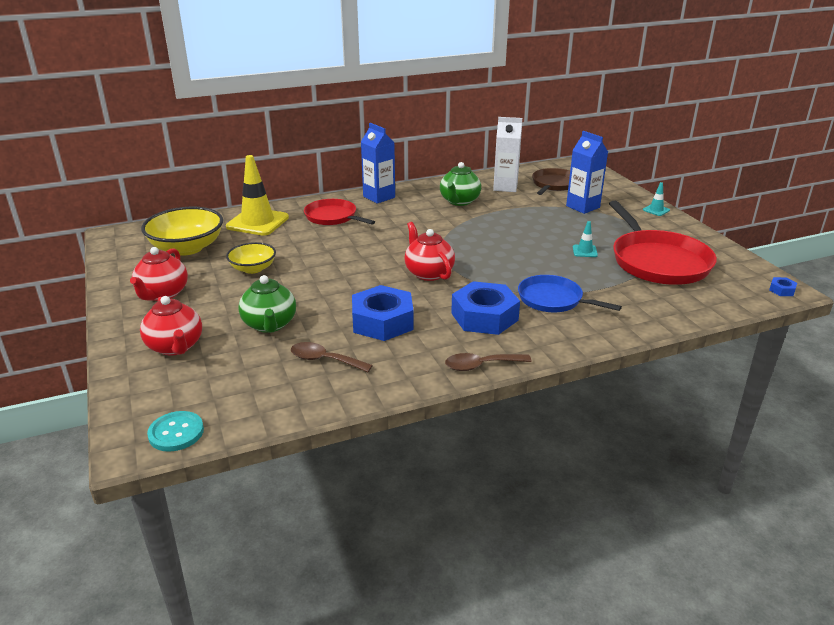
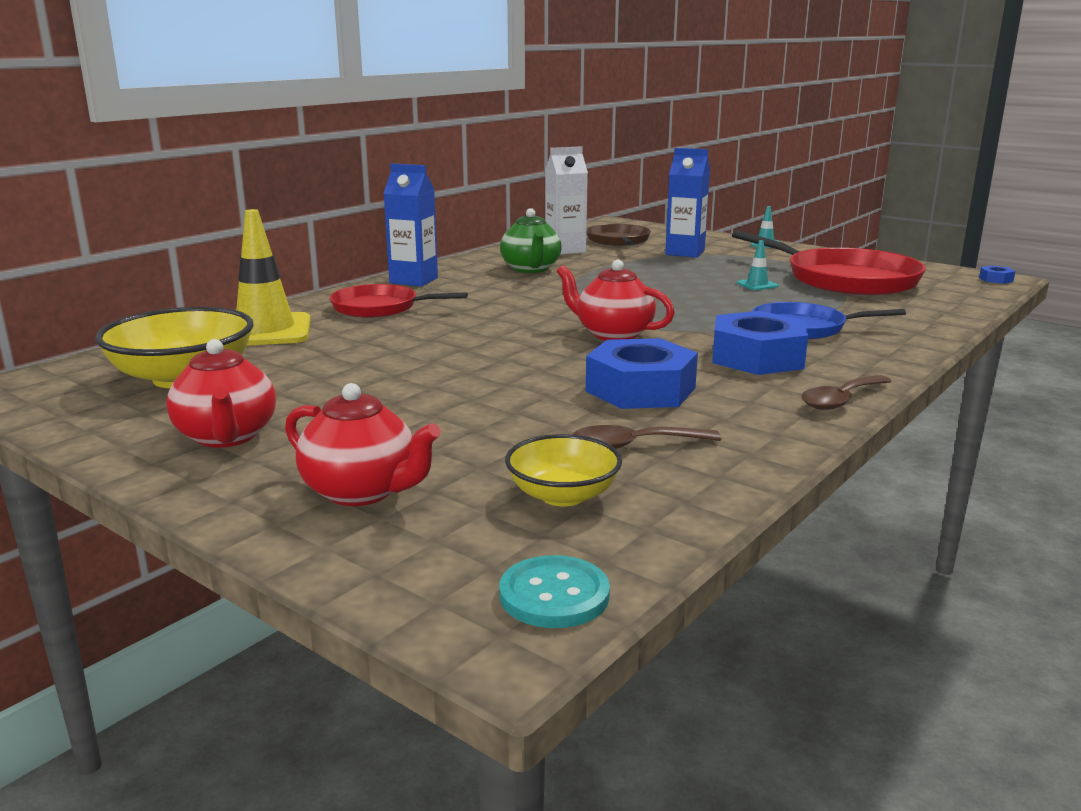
camera: 30 degrees left, 10 degrees down
(253, 268) = (344, 378): yellow bowl -> yellow bowl (563, 495)
(270, 325) = (481, 429): green teapot -> none

